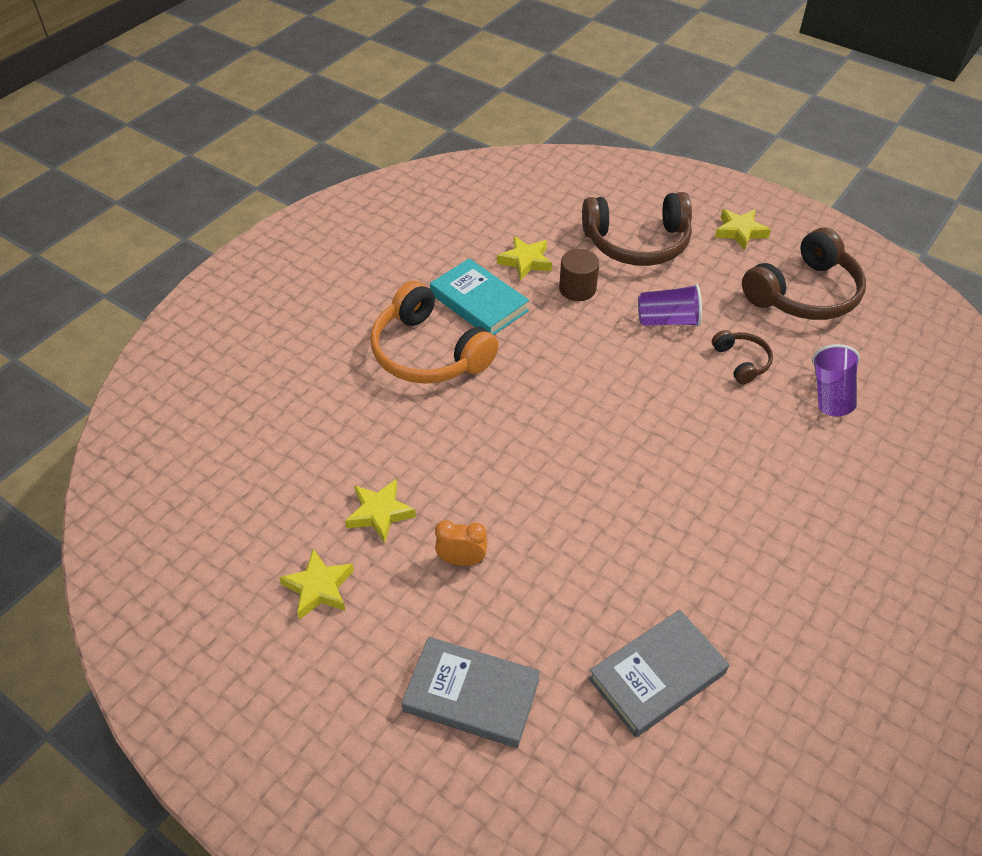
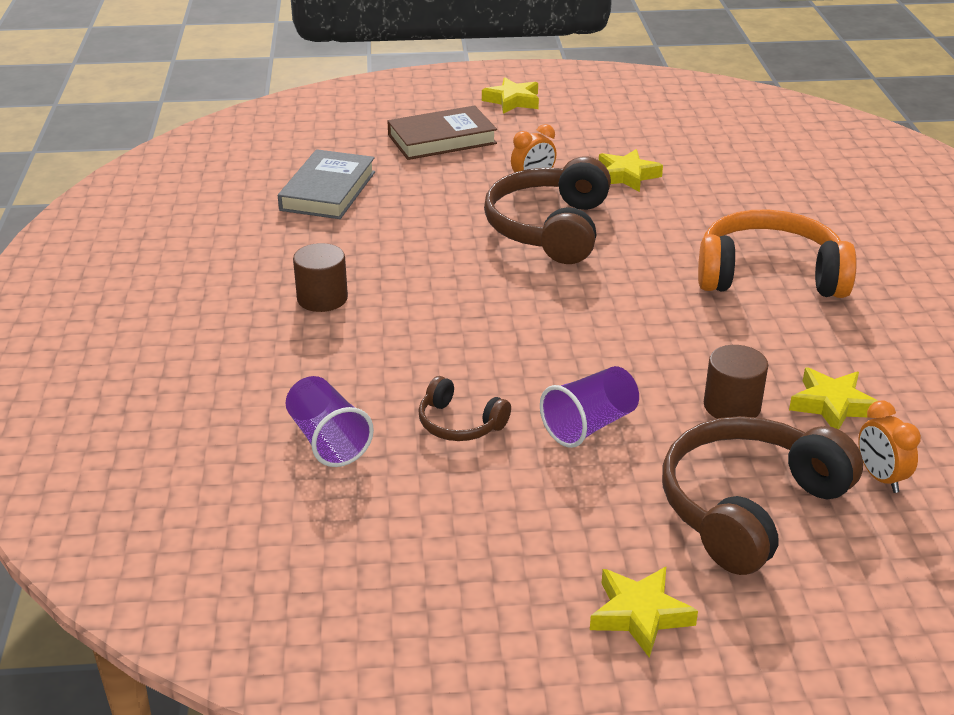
camera: 140 degrees right, 15 degrees down
(319, 588) = (604, 134): yellow star -> yellow star (512, 101)
(471, 695) = (442, 139): grey book -> brown book
(479, 302) = (803, 337): turquoise book -> none
(558, 222) = (880, 477): none -> orange clock
(758, 521) = (322, 298): none -> brown cylinder
(804, 294) = (456, 558): brown headphones -> brown headphones (549, 228)

